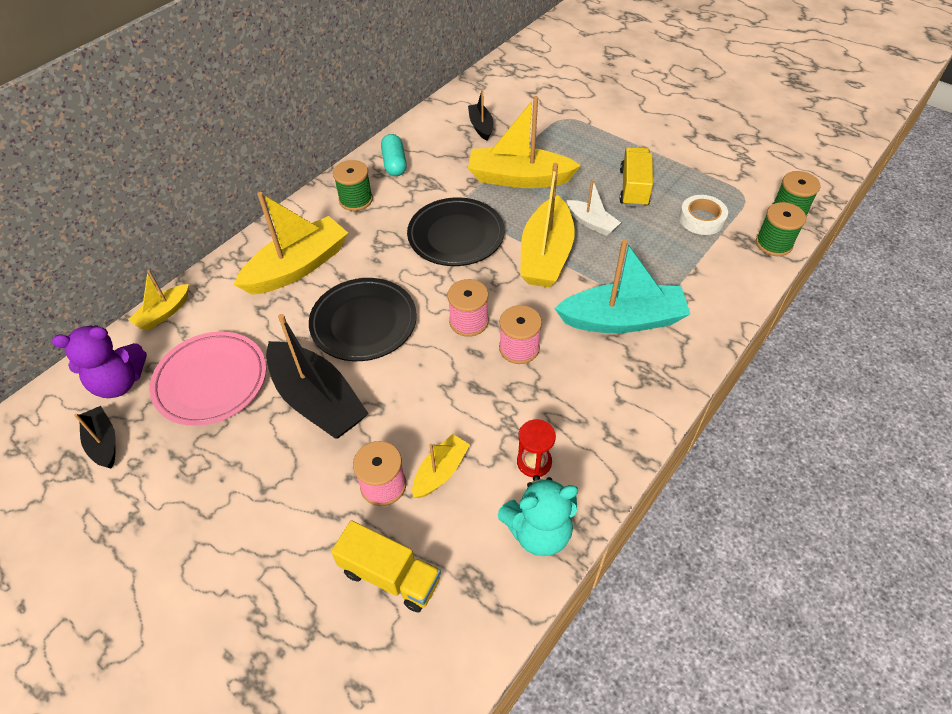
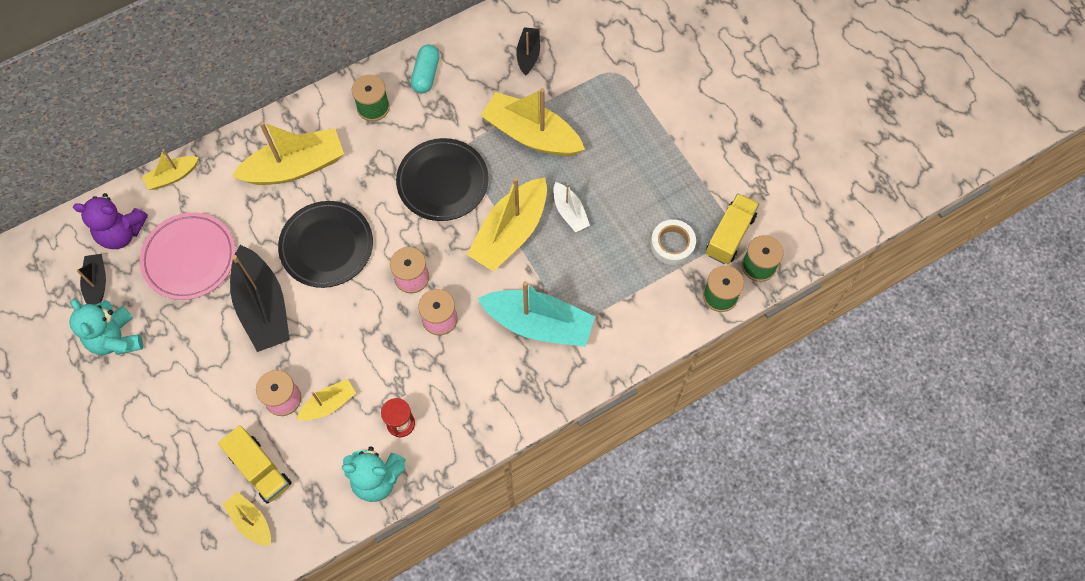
camera: 20 degrees right, 15 degrees up
(146, 493) = (116, 339): none -> turquoise teddy bear
(407, 645) = (251, 521): none -> yellow boat
(634, 188) = (631, 185): yellow truck -> yellow truck (730, 235)

